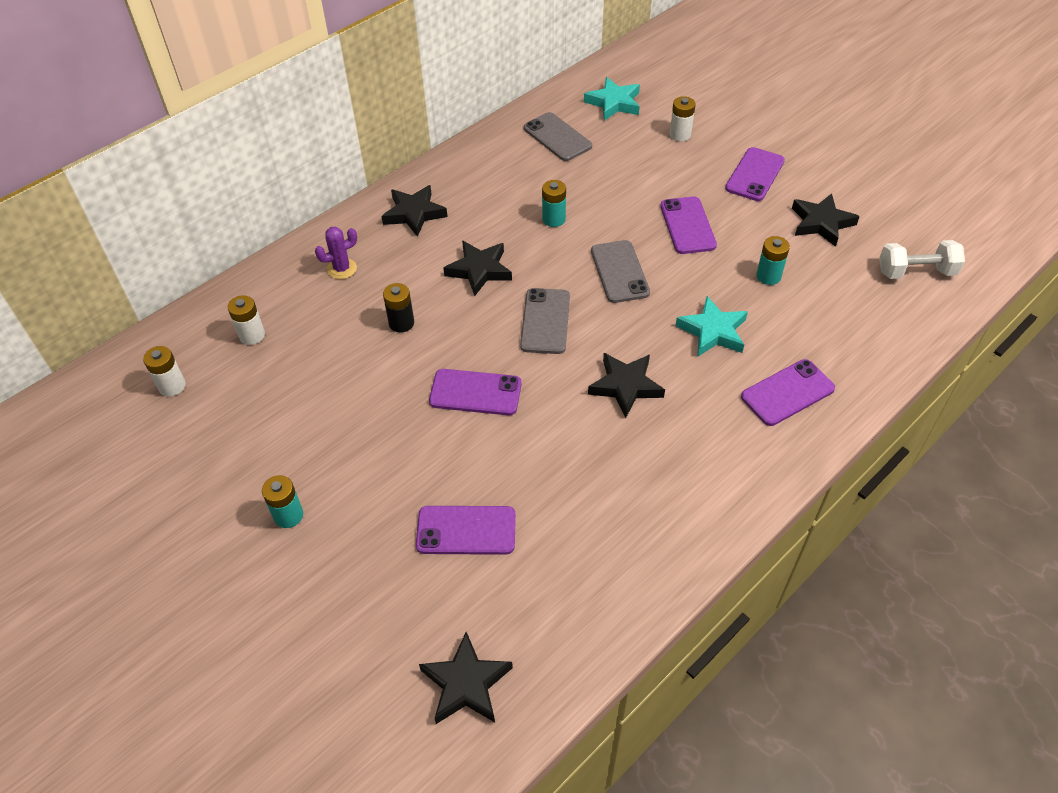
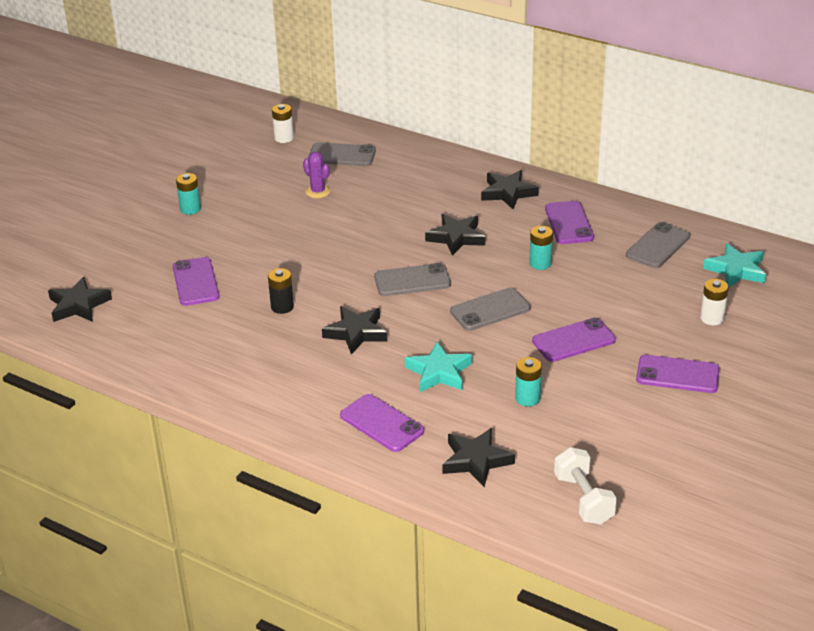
camera: 75 degrees right, 15 degrees down
(252, 335) = (342, 155): white battery -> grey phone
(342, 269) = (426, 175): purple cactus -> purple cactus (318, 191)
(401, 323) = (380, 214): black battery -> black battery (282, 307)
(475, 392) = (323, 261): purple phone -> purple phone (569, 223)
(821, 223) = (626, 427): black star -> black star (476, 460)

